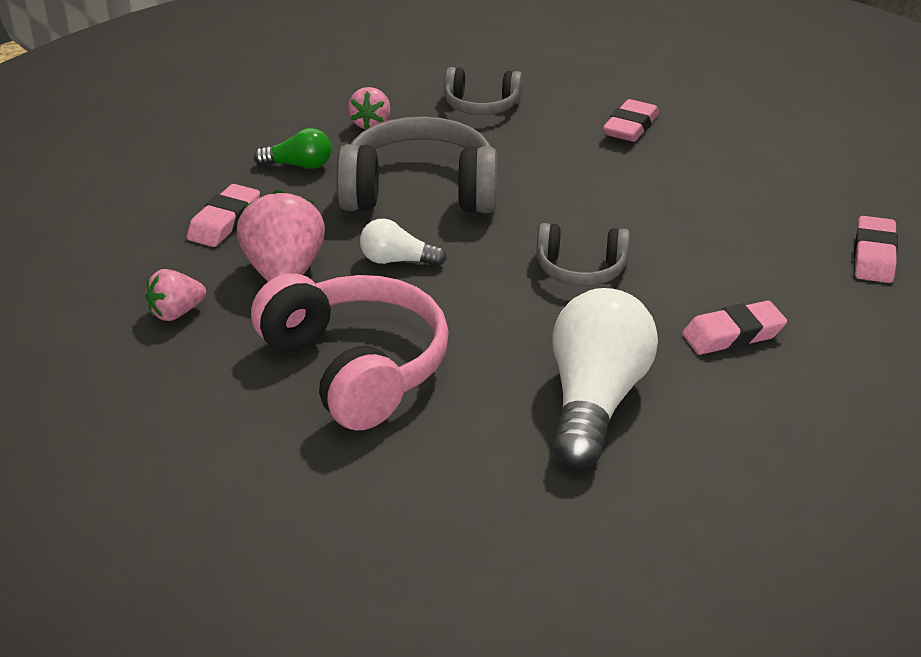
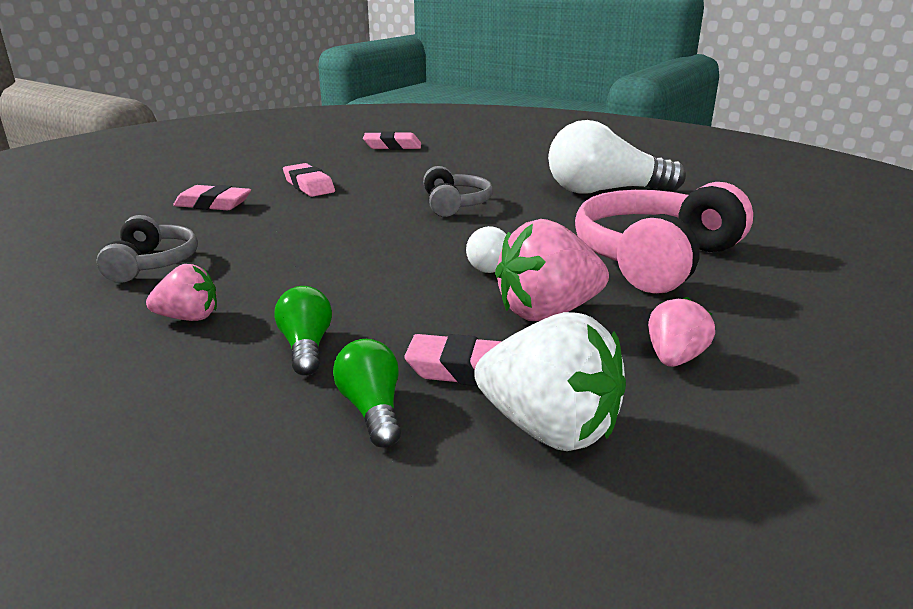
camera: 105 degrees left, 10 degrees down
(141, 239) = (548, 429): none -> white strawberry
(176, 313) = (674, 358): pink strawberry -> pink strawberry turned 105 degrees counterclockwise
(207, 183) = (372, 409): none -> green light bulb
(420, 192) = (354, 270): grey headphones -> none
(733, 335) = (502, 168): pink eraser -> pink eraser (309, 186)

